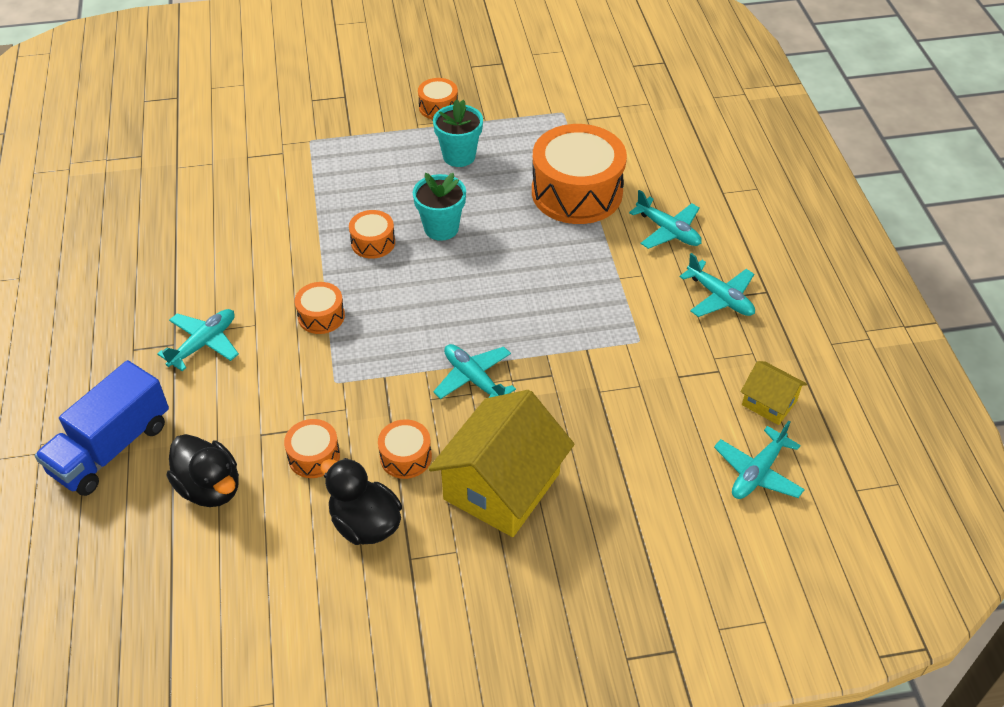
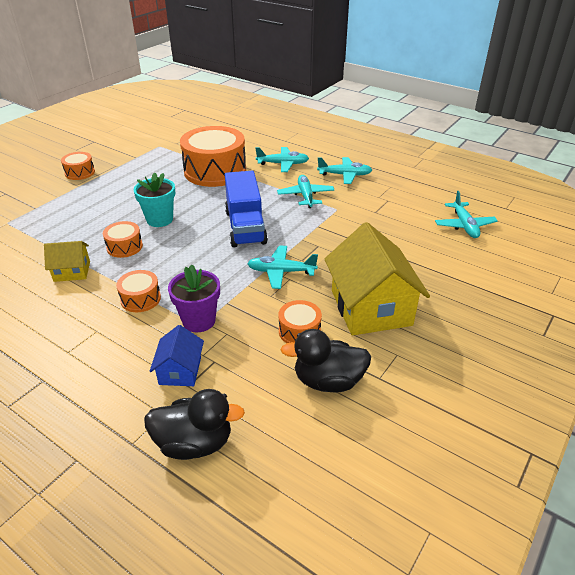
camera: 45 degrees left, 10 degrees down
(111, 448) = (73, 481): blue truck -> blue truck (245, 227)
(204, 343) = (69, 365): turquoise plane -> turquoise plane (305, 196)
(270, 416) = (180, 371): none -> blue house
(314, 456) = (243, 371): orange drum -> none
(339, 377) = (199, 321): none -> purple flower pot
(459, 156) = (124, 186): turquoise flower pot -> none
(769, 403) = (426, 199): yellow house -> yellow house (72, 271)

